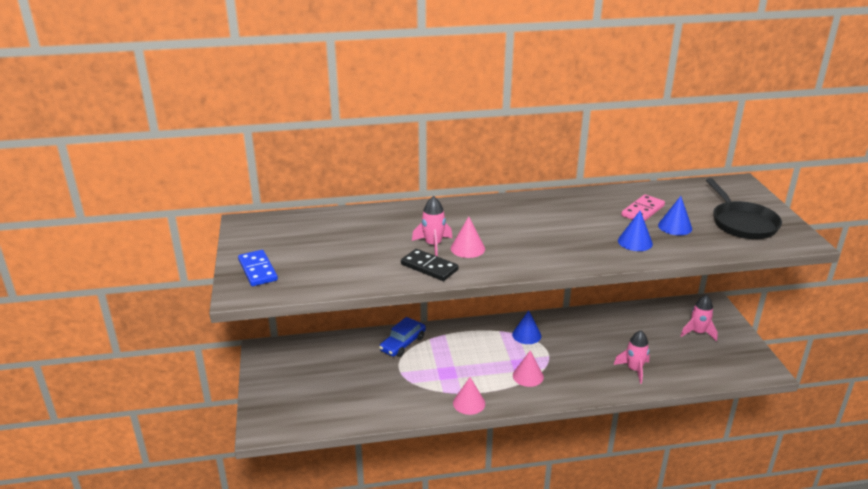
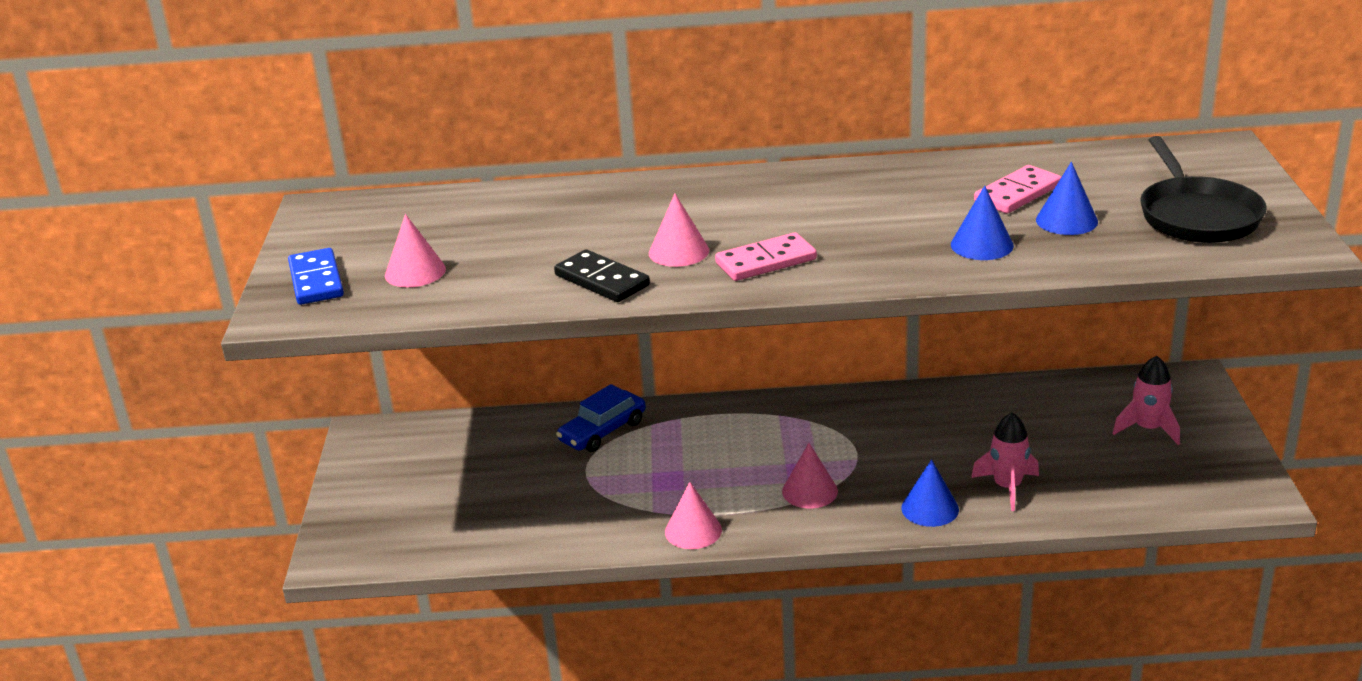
camera: 10 degrees right, 0 degrees up
(316, 263) = (415, 272): none -> pink cone
(433, 245) = (621, 245): pink rocket -> none
(519, 254) = (766, 261): none -> pink domino
(526, 335) = (826, 423): blue cone -> blue cone (930, 508)

